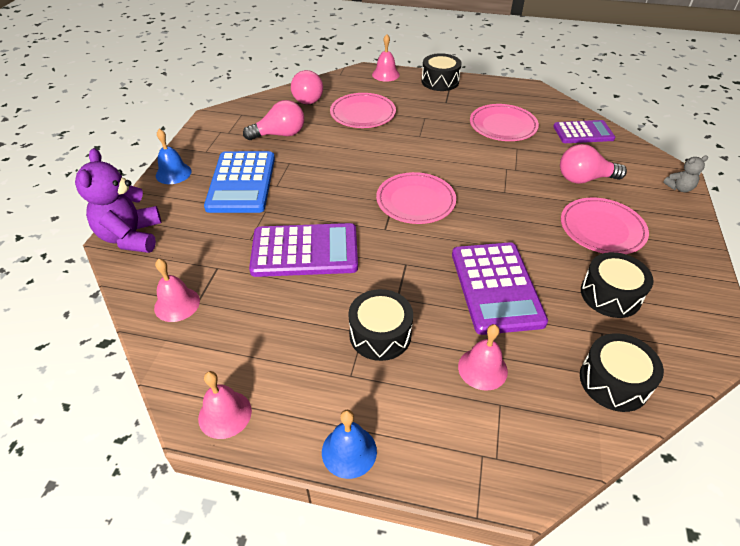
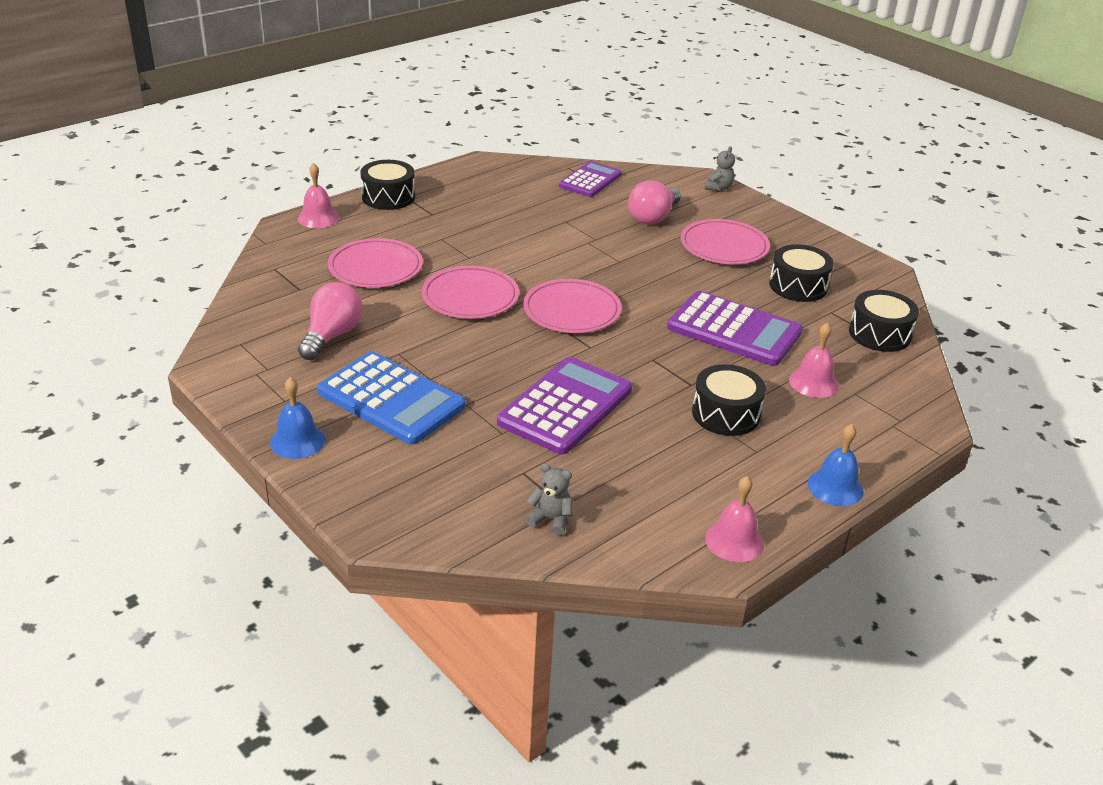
camera: 55 degrees left, 10 degrees down
(131, 237) = (388, 516): purple teddy bear -> none
(177, 304) = (551, 520): pink bell -> grey teddy bear
(306, 98) = (281, 286): pink light bulb -> none
(503, 126) = (521, 209): pink plate -> pink plate (470, 297)

